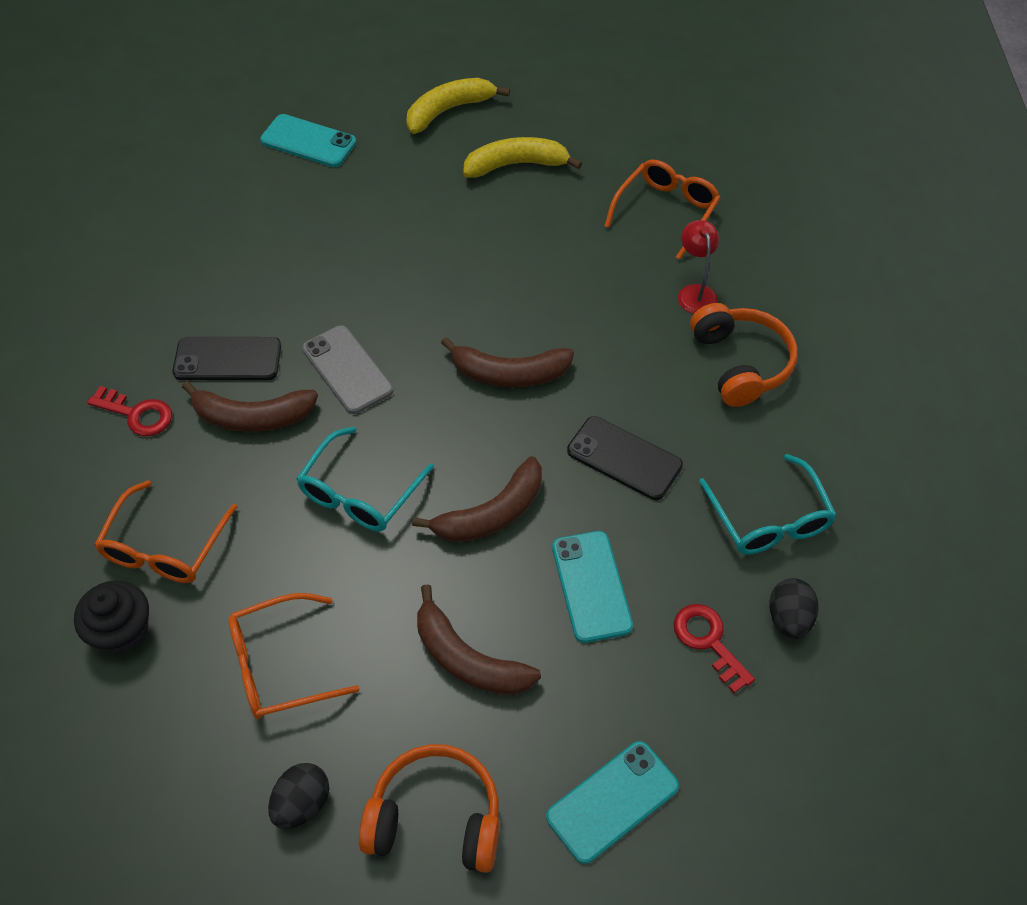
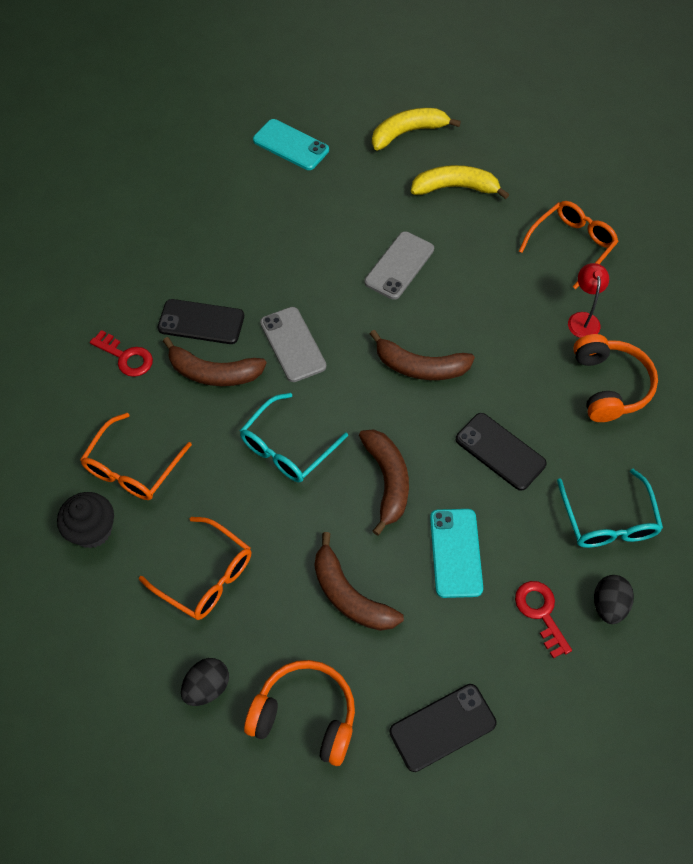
camera: 10 degrees right, 5 degrees up
(280, 665) = (206, 576): orange glasses -> orange glasses turned 135 degrees counterclockwise
(463, 261) = (399, 265): none -> grey phone
(492, 514) = (387, 481): brown banana -> brown banana turned 75 degrees counterclockwise
(612, 802) = (442, 727): turquoise phone -> black phone

